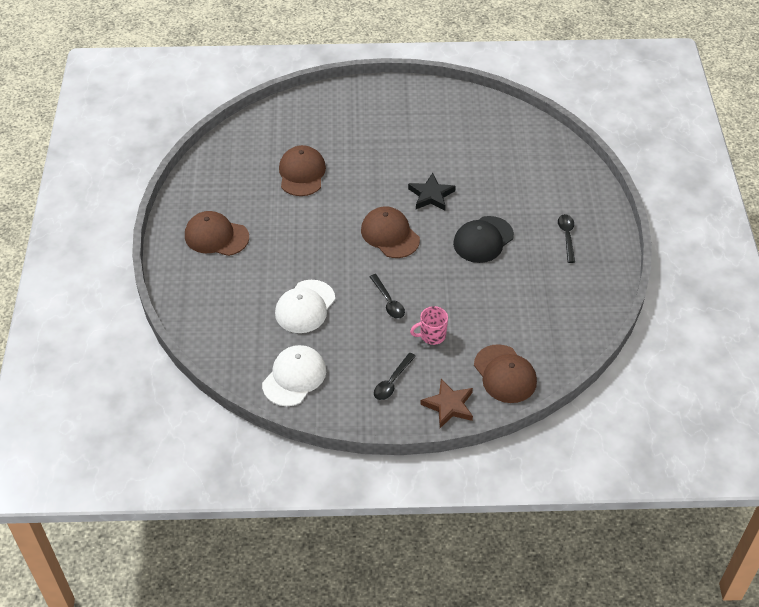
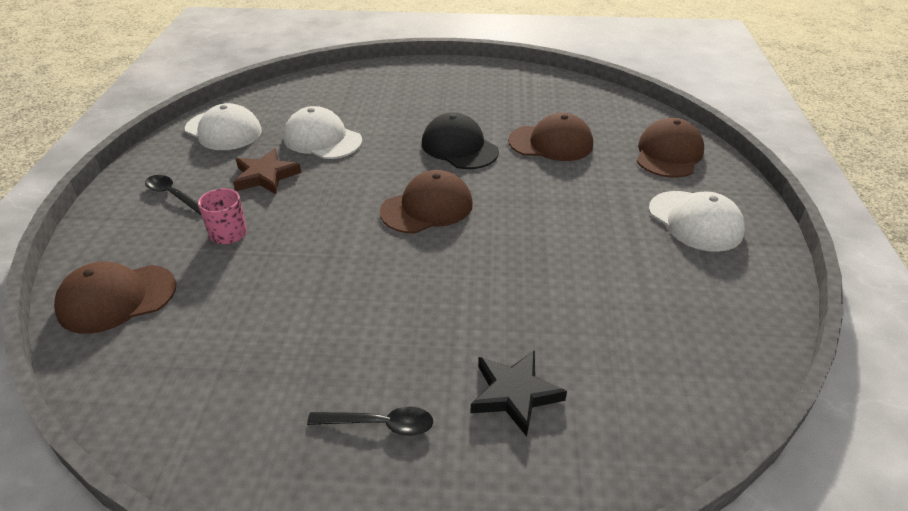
camera: 95 degrees right, 10 degrees down
(216, 236) = (447, 89): brown cap -> brown cap (668, 154)
(388, 112) = (695, 221): none -> white cap
(388, 301) = (304, 199): black spoon -> none
(431, 195) = (505, 253): black star -> black star (514, 394)
(449, 405) = (103, 238): brown star -> brown star (265, 176)
(483, 240) = (397, 302): black cap -> black cap (459, 147)

